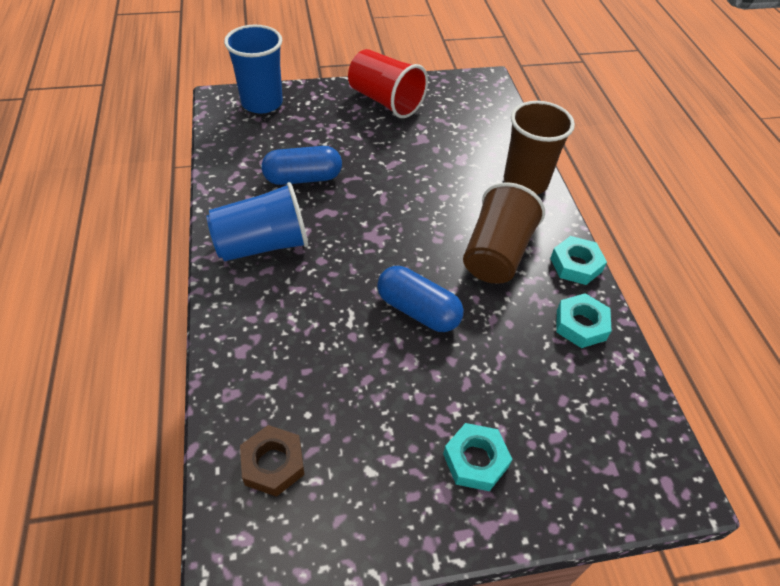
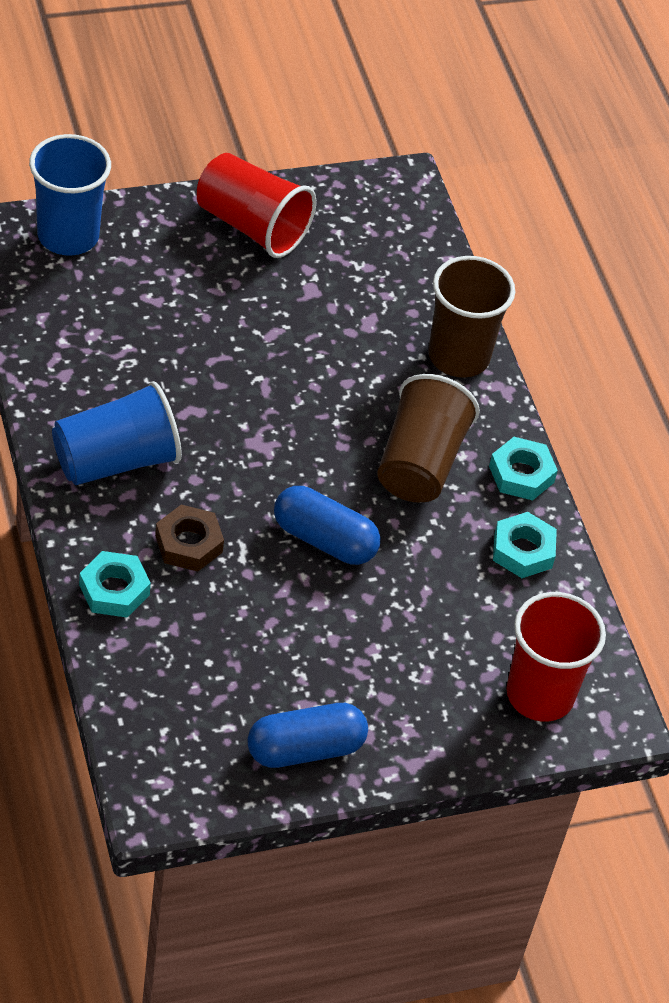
camera: 10 degrees left, 0 degrees up
(273, 464) = (180, 712): brown nut -> brown nut (188, 544)
(303, 178) = (151, 361): blue capsule -> blue capsule (305, 749)
(475, 460) = (399, 702): turquoise nut -> turquoise nut (114, 590)
(604, 458) = (540, 694): none -> red cup

